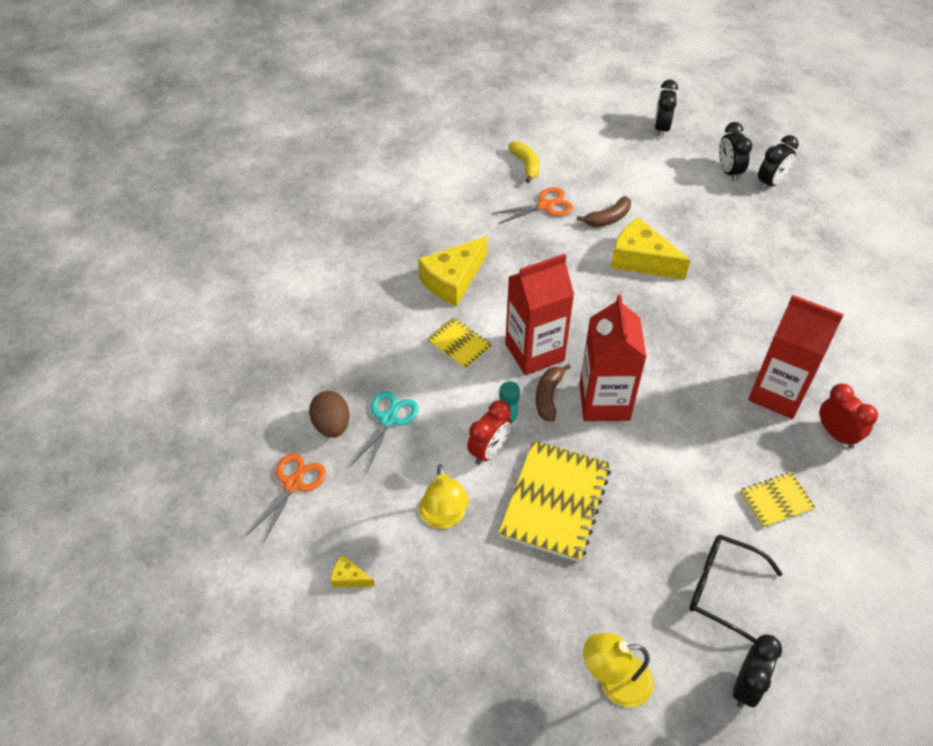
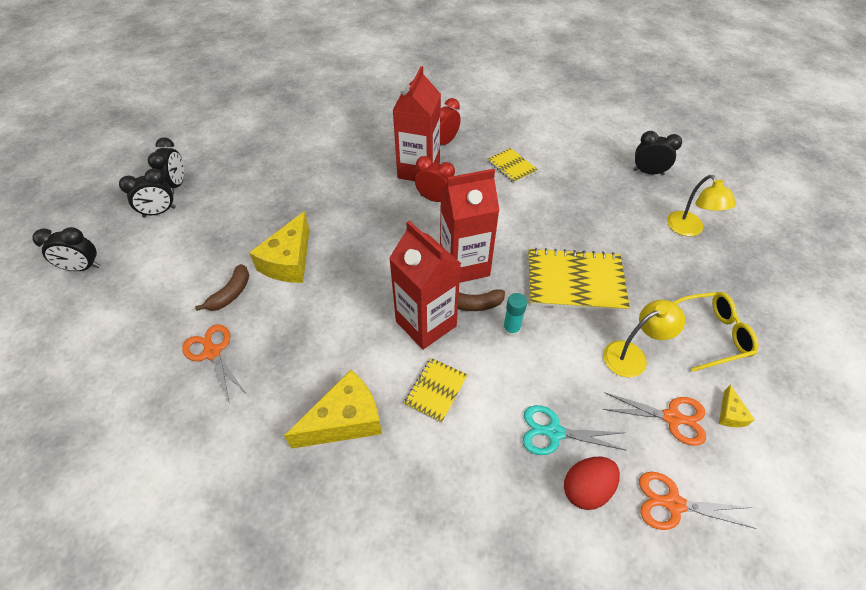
camera: 105 degrees left, 0 degrees up
(332, 425) = (586, 489): brown egg -> red egg
(365, 521) = (672, 418): none -> orange scissors
(443, 612) = (710, 334): none -> yellow glasses
(453, 280) = (345, 420): yellow cheese -> yellow cheese turned 60 degrees counterclockwise
(489, 451) = (550, 336): red clock -> red clock (435, 199)
(526, 165) = (136, 386): yellow banana -> none
(608, 218) = (231, 294): brown banana -> brown banana turned 75 degrees clockwise
(723, 589) = (591, 186): black glasses -> none
(770, 183) = (177, 185): black clock -> black clock turned 60 degrees clockwise

